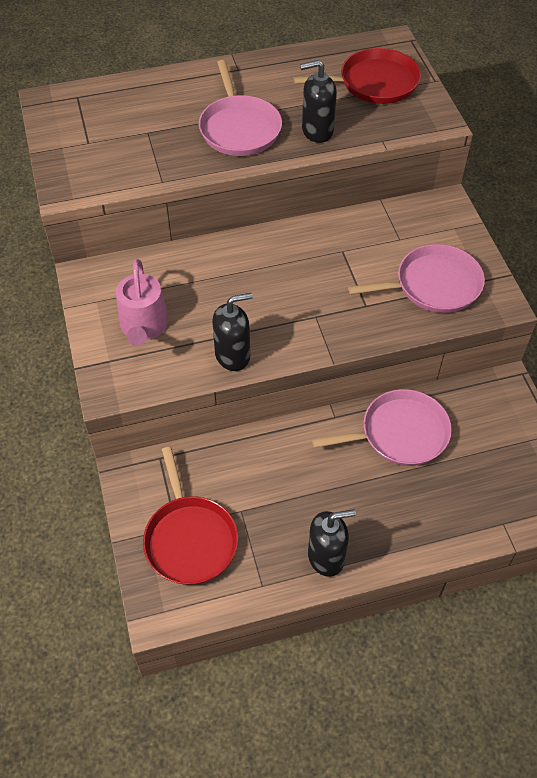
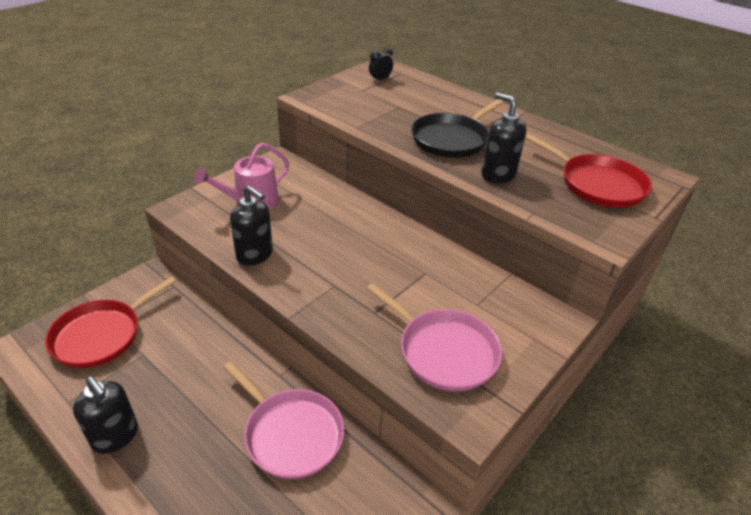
camera: 55 degrees right, 15 degrees down
(78, 119) = (380, 80): none -> black clock
(239, 128) = (452, 139): pink pan -> black pan

